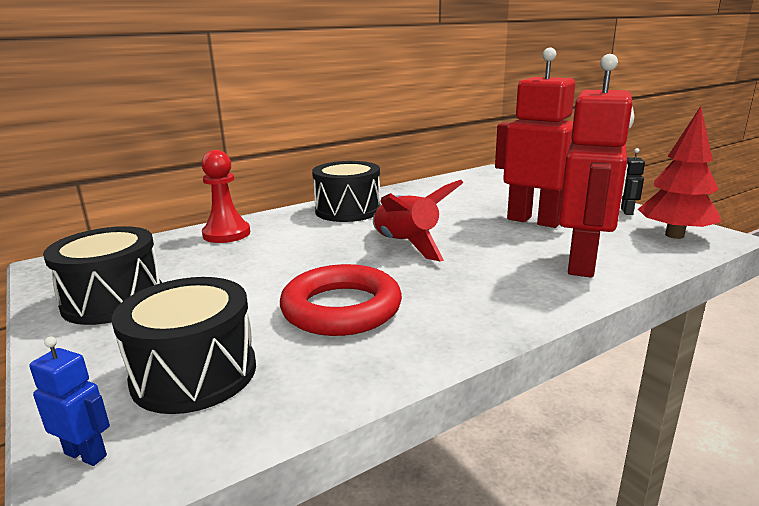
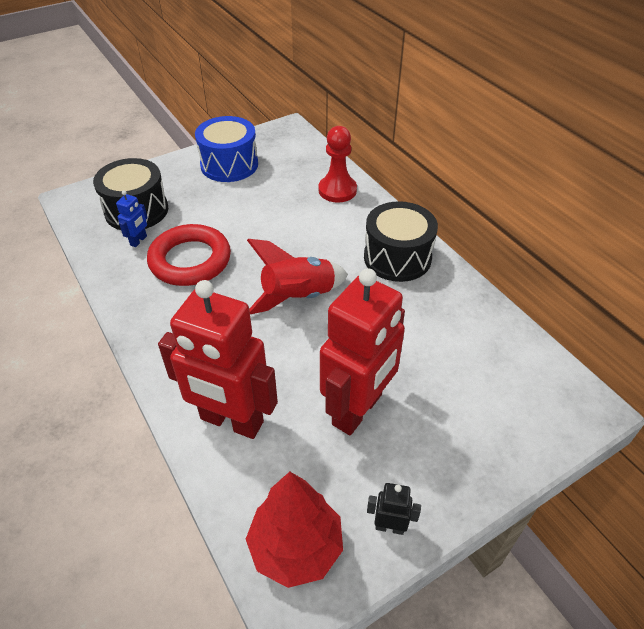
camera: 90 degrees right, 25 degrees up
(86, 454) = (88, 193): blue robot -> blue robot (139, 241)
(113, 300) = (229, 165): black drum -> blue drum

